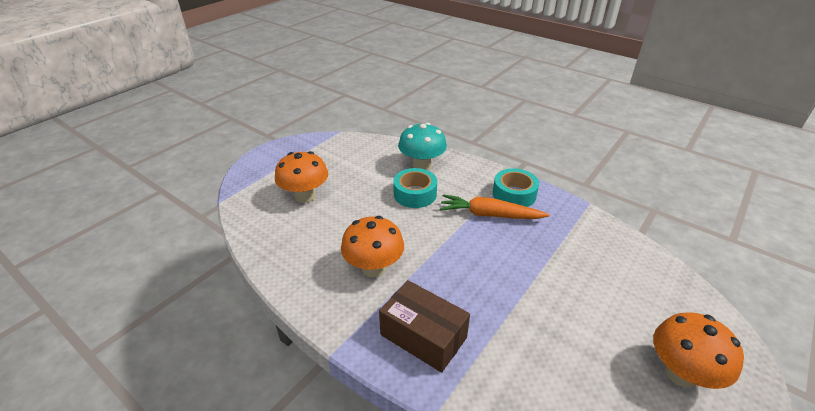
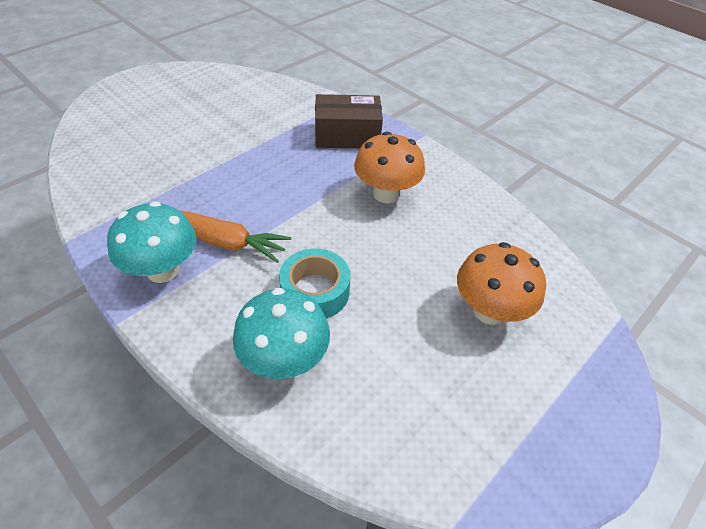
camera: 175 degrees left, 10 degrees up
(423, 336) = (347, 136): brown box -> brown box turned 45 degrees counterclockwise
(514, 194) = (163, 270): turquoise tape -> turquoise mushroom
(681, 373) = (161, 94): orange mushroom -> none

